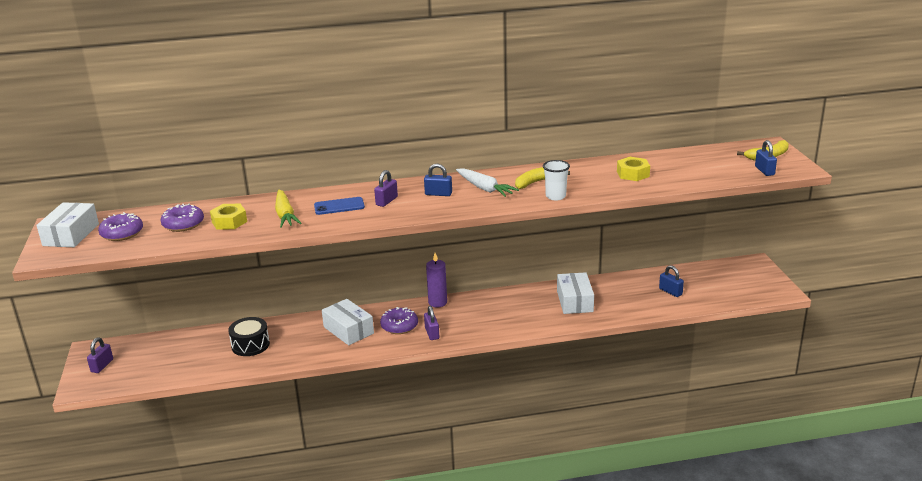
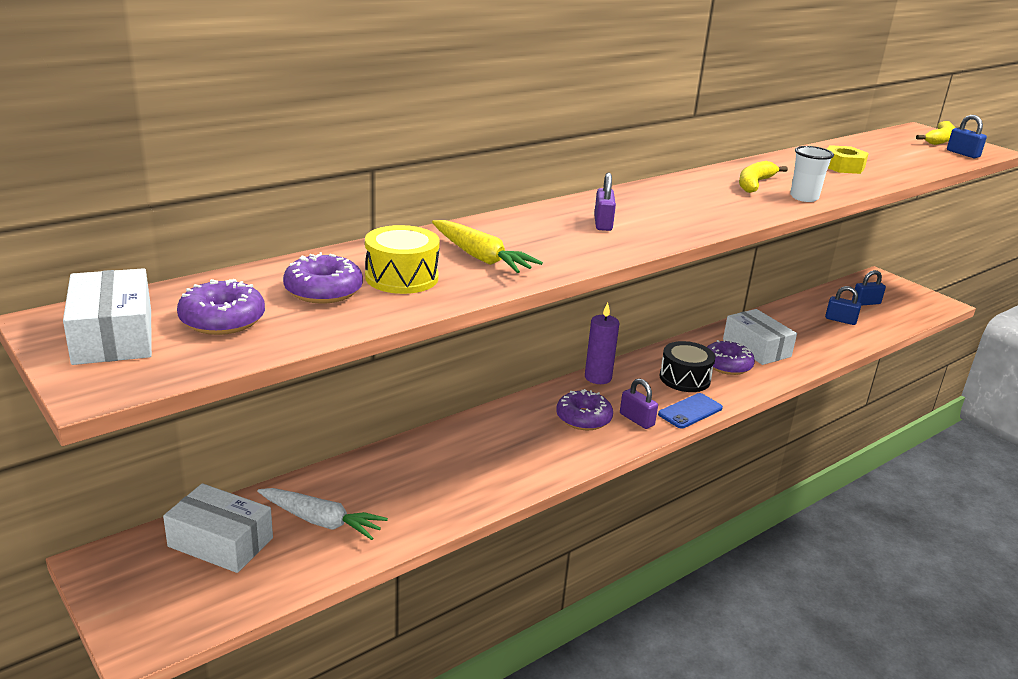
camera: 30 degrees left, 0 degrees up
(102, 366) = (152, 587): purple padlock -> none
(229, 222) = (401, 277): yellow nut -> yellow drum
(250, 345) = (392, 491): black drum -> black drum (684, 378)
(339, 206) = (545, 237): blue phone -> blue phone (690, 411)
(348, 330) = (519, 438): white box -> white box (220, 542)
(438, 194) = (657, 208): blue padlock -> blue padlock (866, 303)
(484, 188) = (705, 196): white carrot -> white carrot (321, 521)
(537, 309) = (727, 365): none -> purple donut

